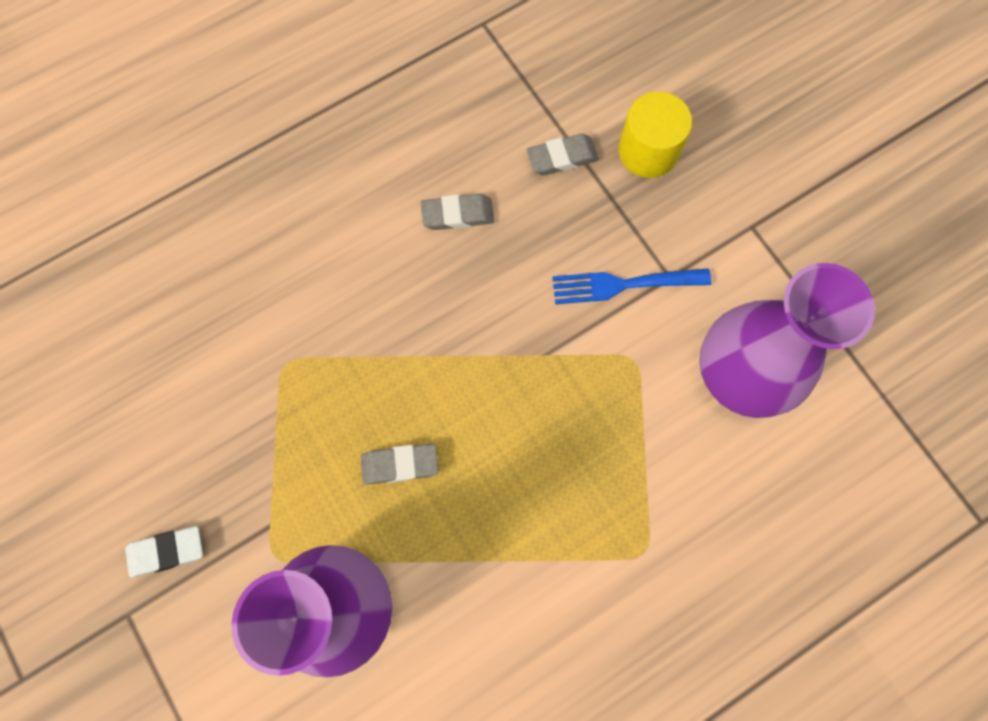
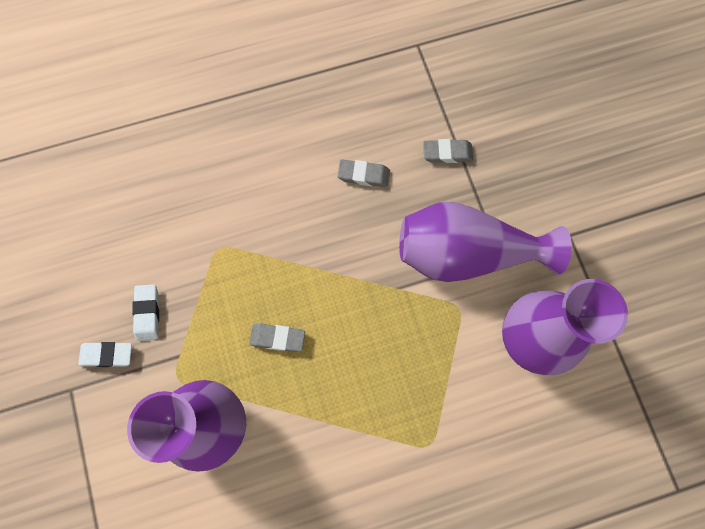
camera: 15 degrees right, 0 degrees up
(209, 478) = (148, 313): none -> white eraser
(623, 284) = (466, 253): blue fork -> purple vase
(648, 151) = (509, 163): yellow cylinder -> none

